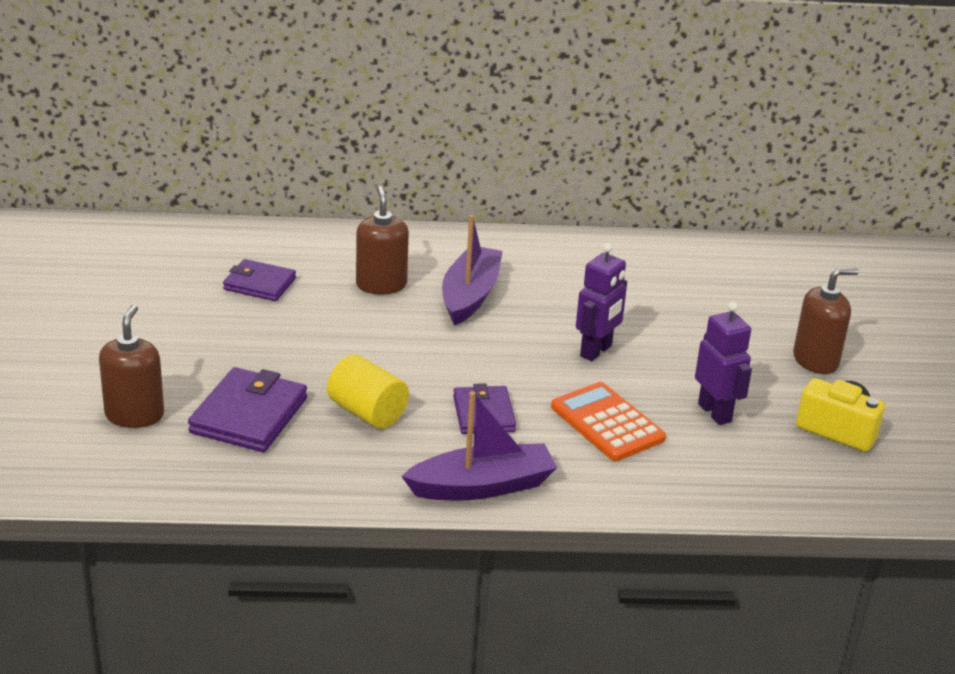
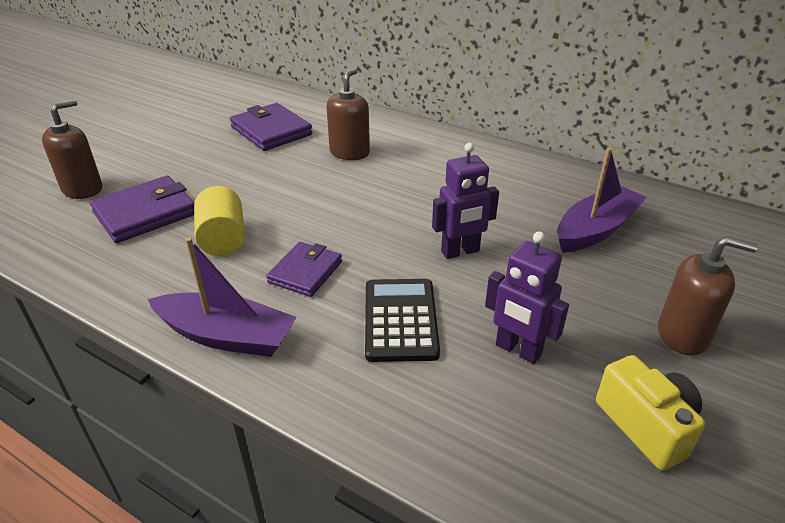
camera: 35 degrees right, 5 degrees up
(259, 284) = (271, 131): purple wallet -> purple wallet, size x1.51
(470, 295) = (405, 177): purple boat -> purple boat (596, 230)
(607, 423) = (400, 320): orange calculator -> black calculator
(715, 412) = (518, 350): purple robot -> purple robot turned 120 degrees clockwise

